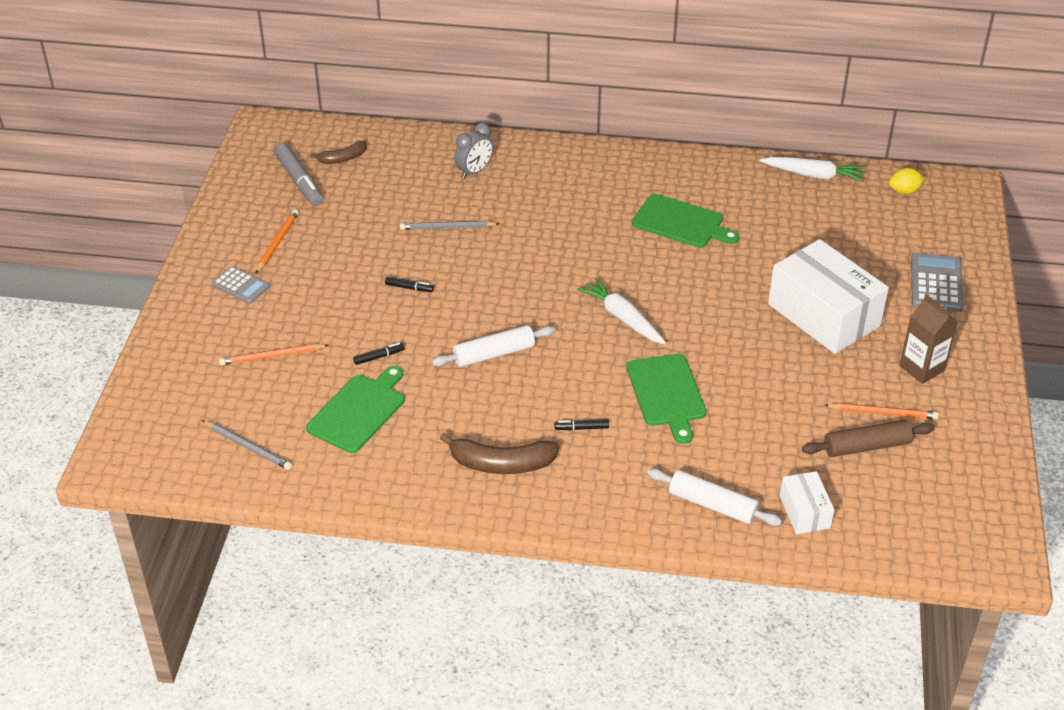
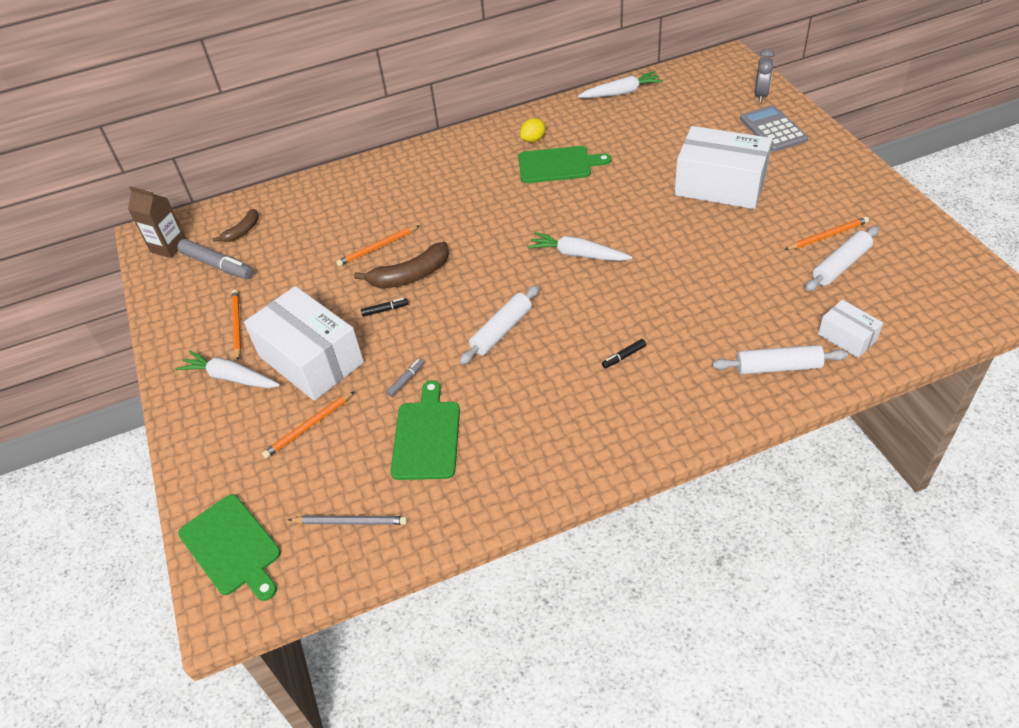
camera: 25 degrees left, 5 degrees up
(240, 285) = (230, 377): grey calculator -> white carrot
(315, 301) = (311, 359): none -> white box
(379, 357) = (406, 380): black marker -> grey marker
(447, 228) = (377, 247): grey pencil -> orange pencil
(474, 171) = (364, 195): grey clock -> grey clock (761, 95)
(501, 464) = (586, 420): brown banana -> brown banana (410, 275)
(666, 394) = (663, 297): green cutting board -> green cutting board (232, 547)
(866, 446) = (840, 265): brown rolling pin -> white rolling pin
(904, 191) = (692, 78): yellow lemon -> yellow lemon (533, 139)
(921, 368) = (821, 191): brown carton -> brown carton (169, 247)

